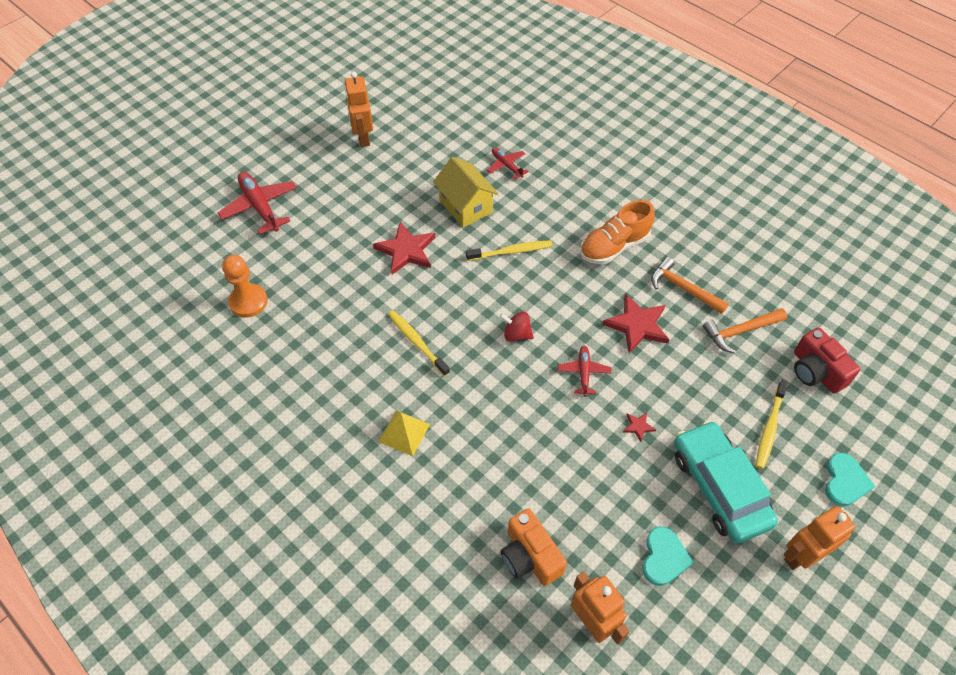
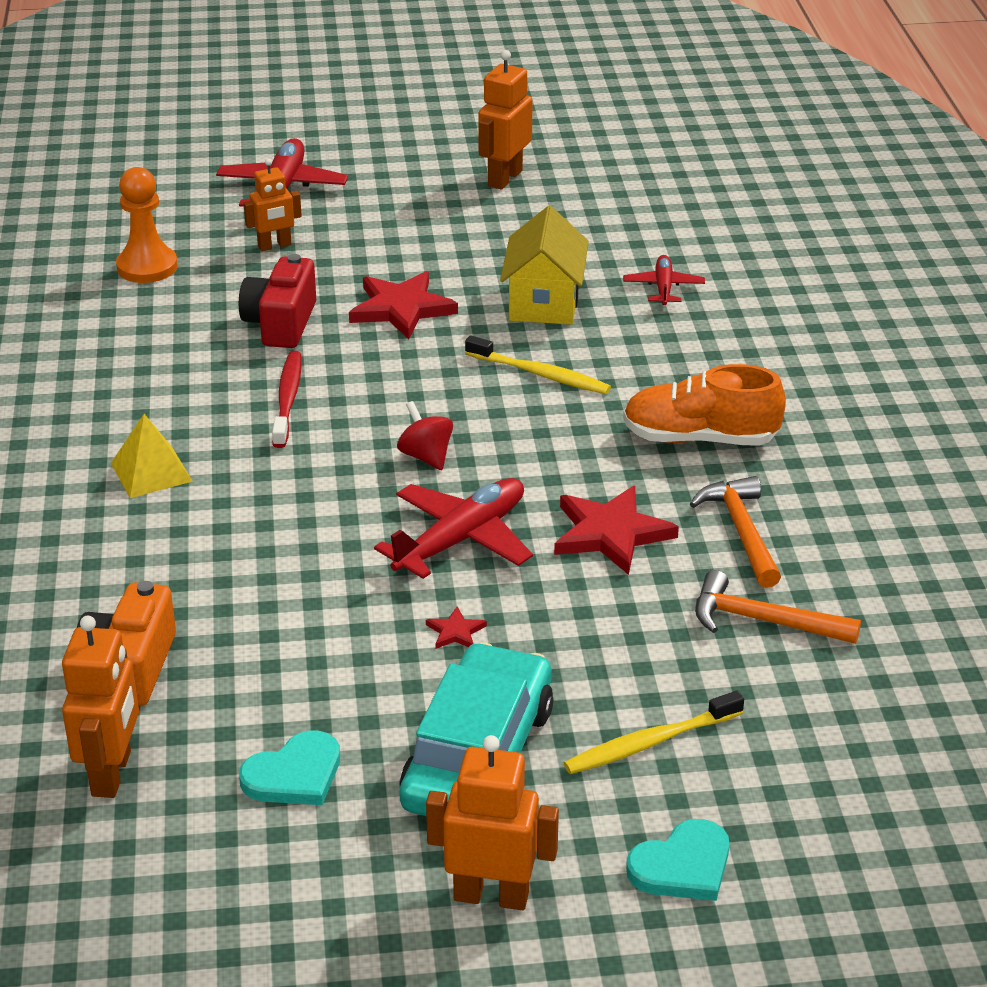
camera: 40 degrees right, 20 degrees down
(299, 247) = (274, 246): none -> orange robot
(417, 342) = (287, 400): yellow toothbrush -> red toothbrush
(583, 373) = (461, 539): red plane -> red plane, size x1.74
(816, 371) = (823, 727): red camera -> red camera (281, 323)

